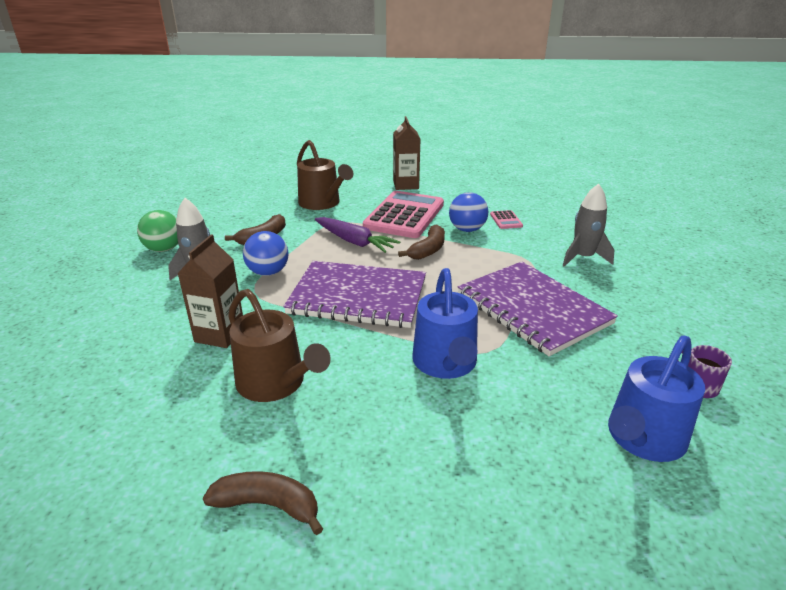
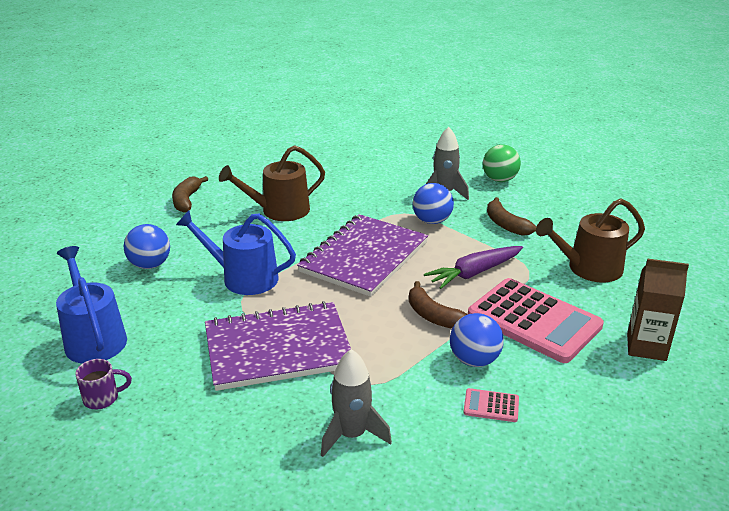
camera: 110 degrees right, 0 degrees up
(220, 334) = (350, 196): brown carton -> none
(268, 505) = (187, 200): brown banana -> brown banana turned 150 degrees clockwise
(475, 459) = (150, 265): none -> blue ball

